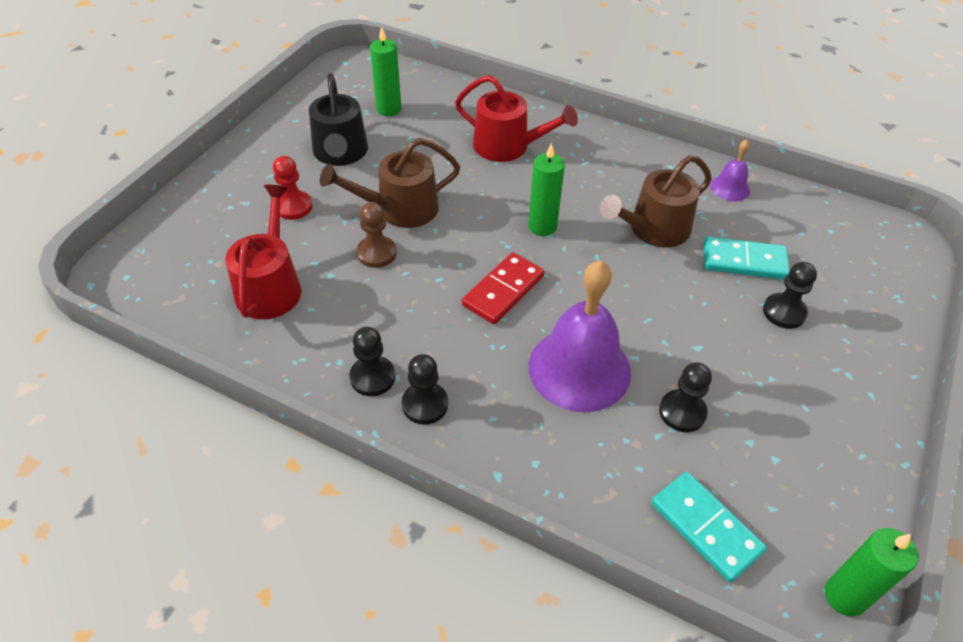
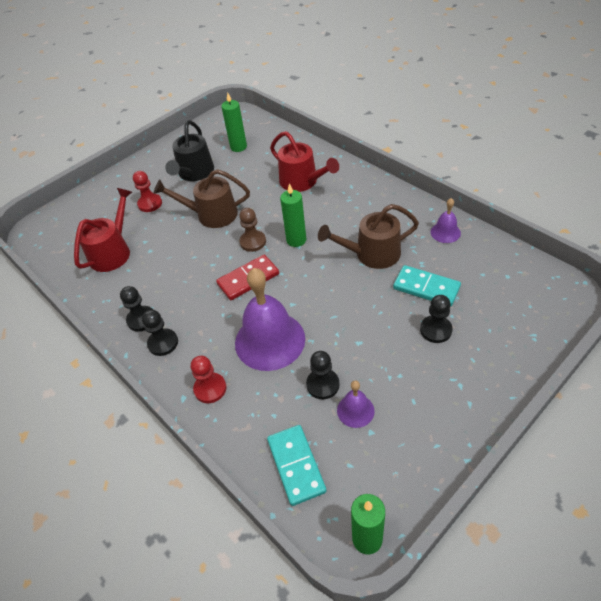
camera: 25 degrees right, 0 degrees up
(376, 253) = (183, 241): brown pawn -> brown pawn (253, 242)
(531, 453) = (210, 388): none -> red pawn
(742, 436) = (355, 410): none -> purple bell

